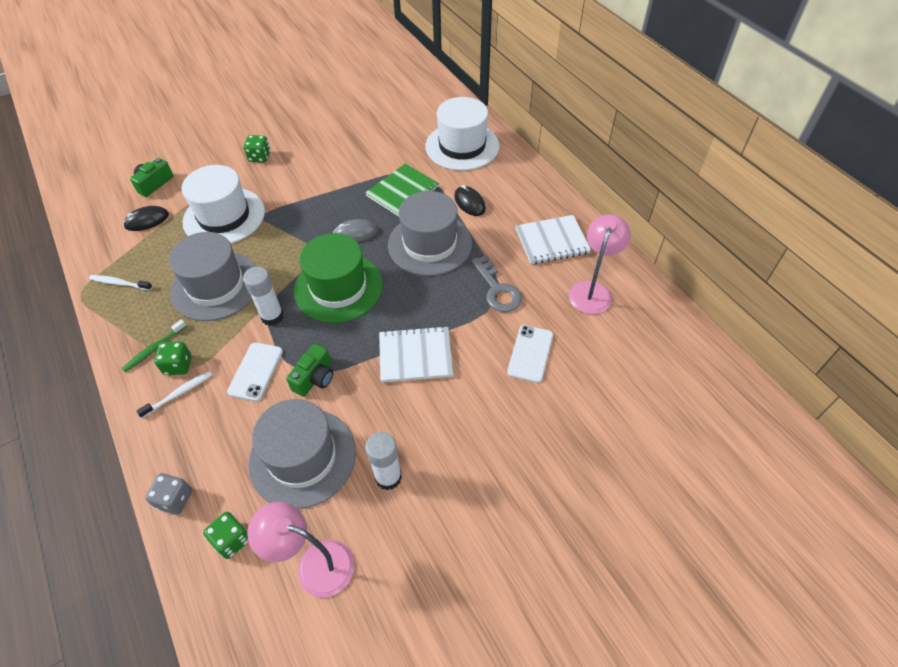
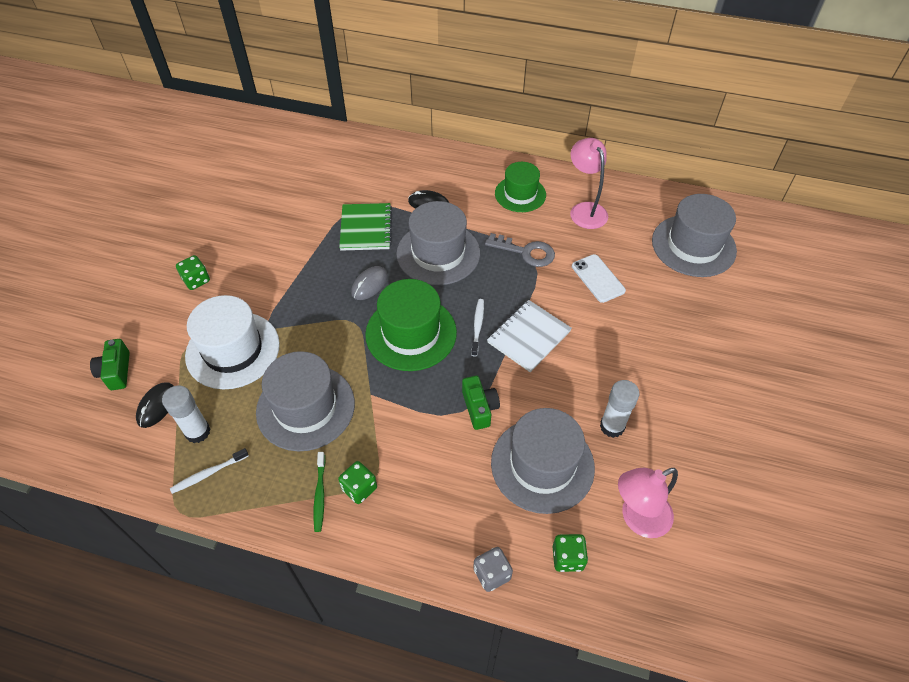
camera: 45 degrees left, 0 degrees up
(179, 394) = (390, 506): white toothbrush -> white toothbrush (477, 326)
(256, 371) = (429, 440): white phone -> none
(272, 316) = (387, 392): white glue stick -> white glue stick (197, 432)
(462, 146) = (368, 164): white hat -> none
(552, 241) = (520, 194): white notebook -> green hat
(658, 391) = (693, 245): none -> grey hat

